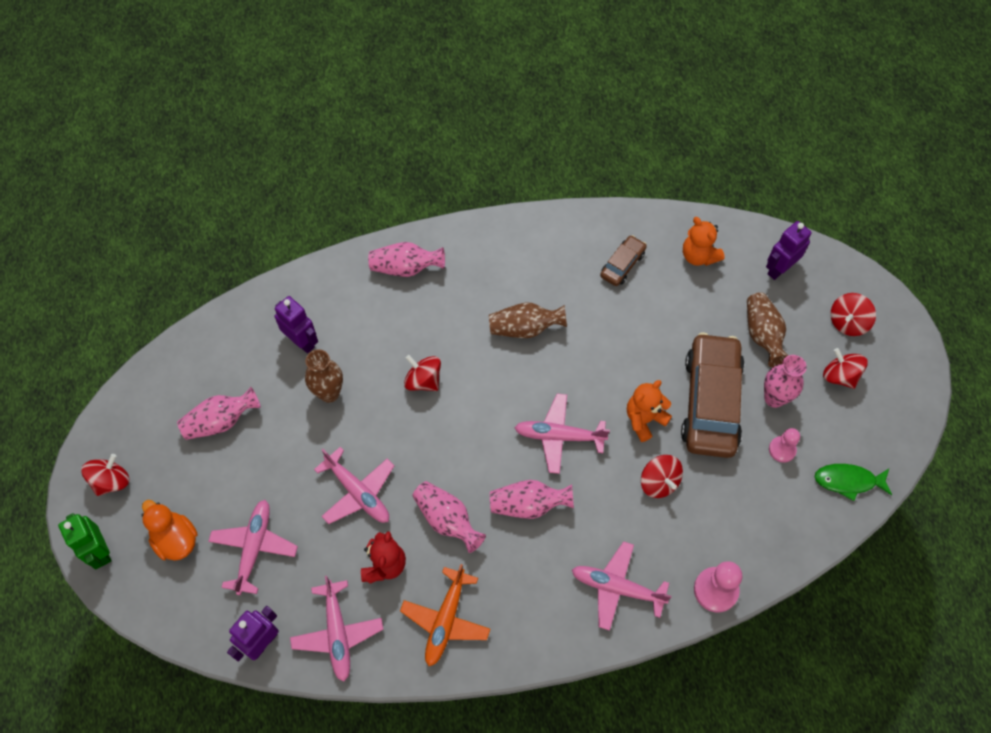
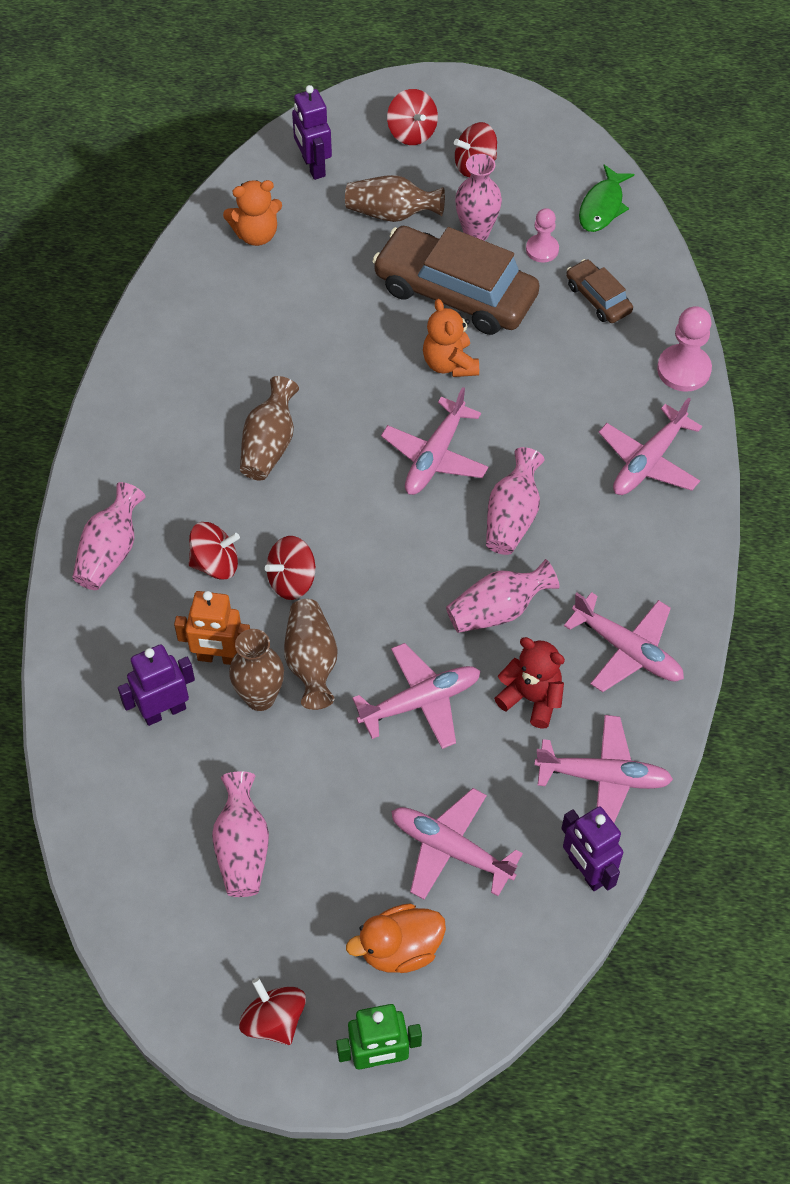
camera: 70 degrees left, 5 degrees down
(350, 358) = (218, 657): none -> orange robot
(365, 414) = (311, 662): none -> brown vase
(446, 620) = (627, 650): orange plane -> pink plane
(622, 265) = (229, 313): brown car -> brown car (598, 298)
(659, 482) = (535, 377): red spinning top -> red spinning top (215, 563)

